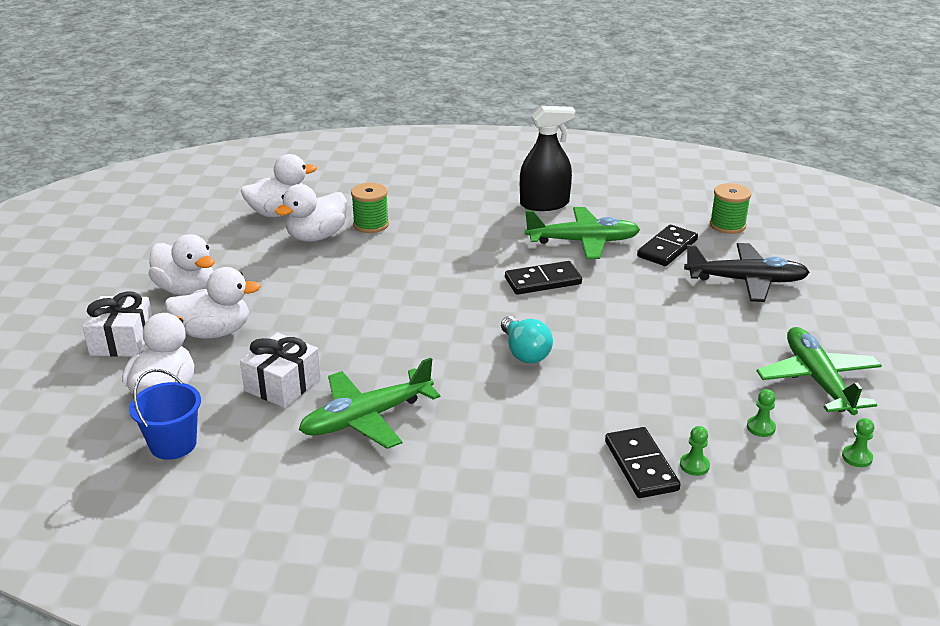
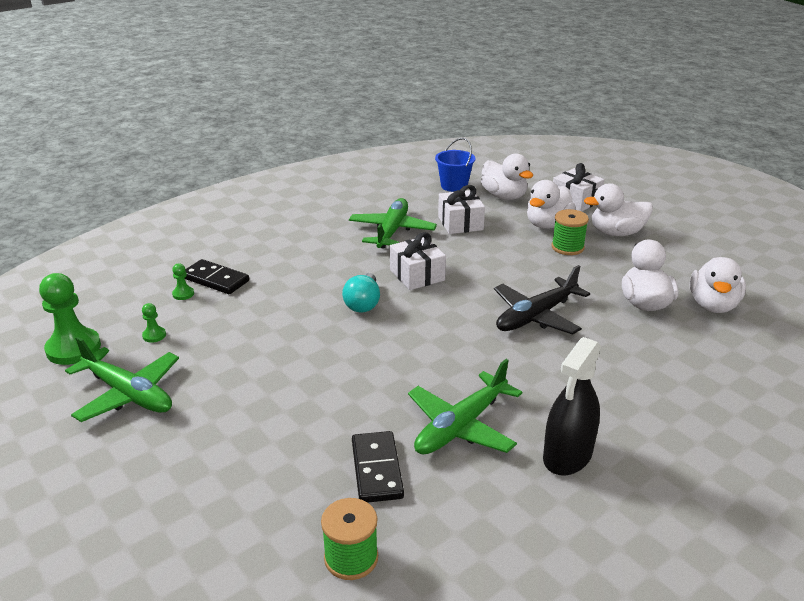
camera: 135 degrees right, 0 degrees up
(371, 225) = (638, 335): green spool -> green spool (567, 247)
(433, 352) = (417, 275): none -> white gift
(524, 352) = (363, 303): turquoise light bulb -> turquoise light bulb turned 105 degrees counterclockwise
(543, 281) = (431, 363): black domino -> none
(745, 281) = (261, 471): black plane -> black plane (536, 316)
(857, 457) = (73, 348): green pawn -> green pawn, size x2.23

